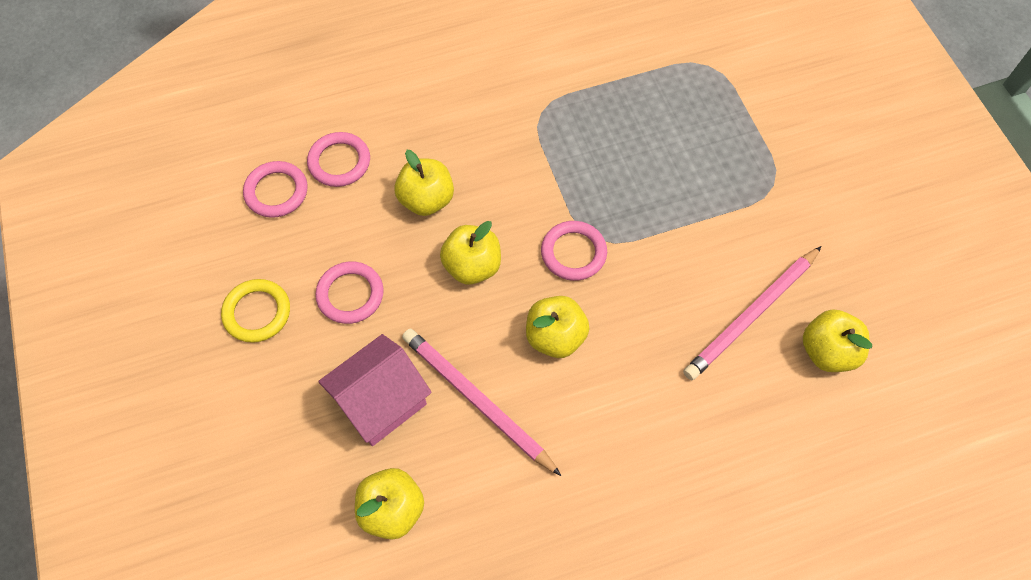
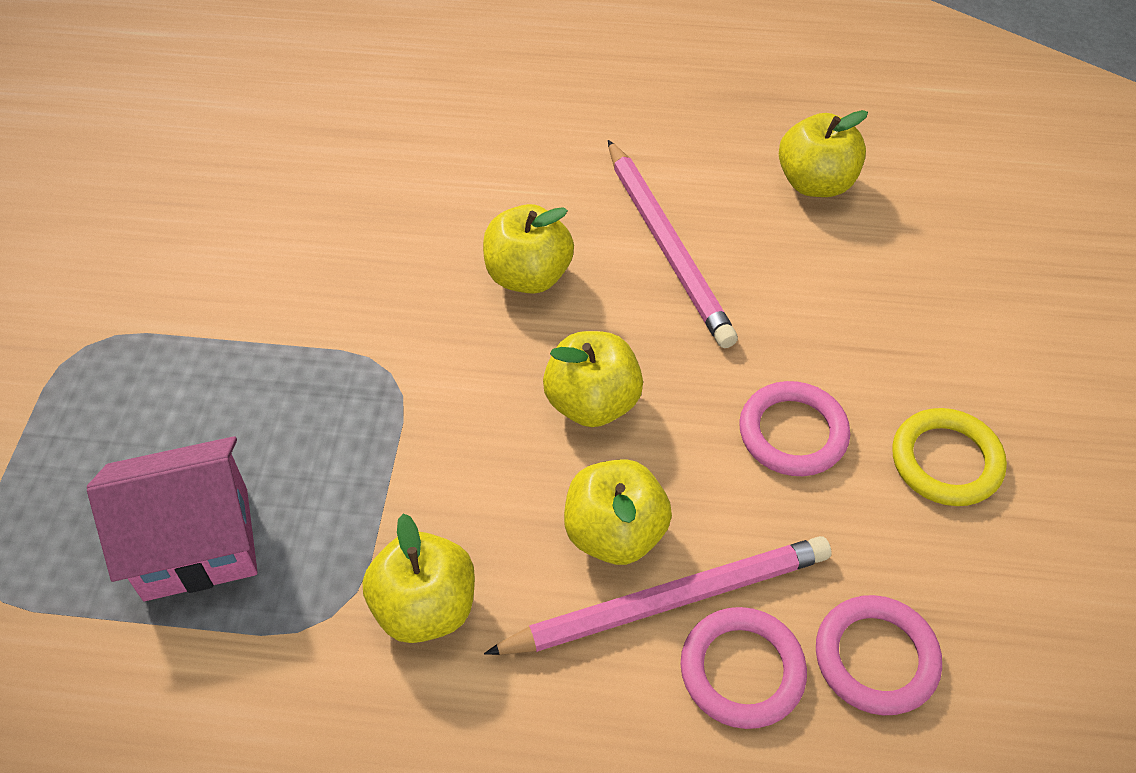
camera: 155 degrees left, 10 degrees down
(381, 402) = (792, 287): pink house -> pink house (196, 543)
(573, 253) = (436, 365): pink ring -> none
(752, 315) = (268, 210): pink pencil -> pink pencil (668, 600)
(827, 352) = (218, 148): yellow apple -> yellow apple (425, 608)

